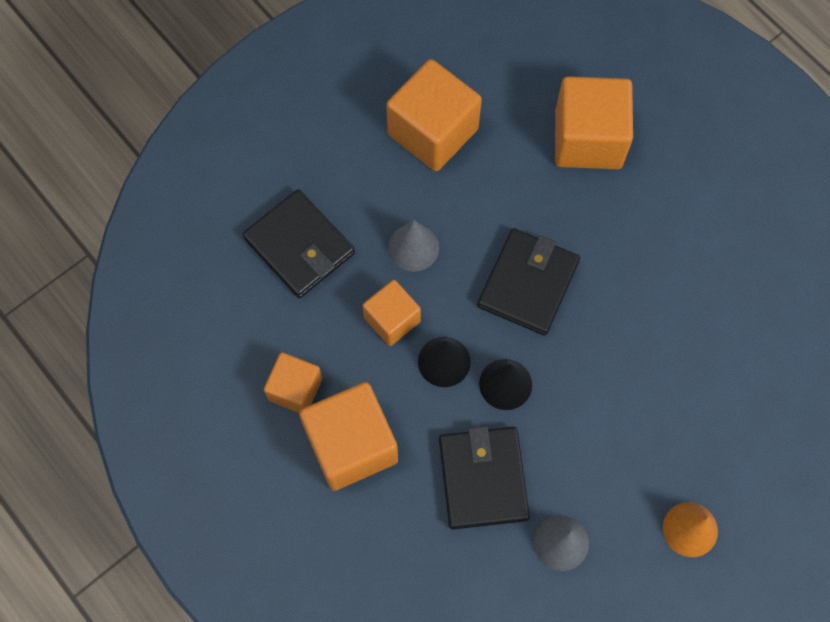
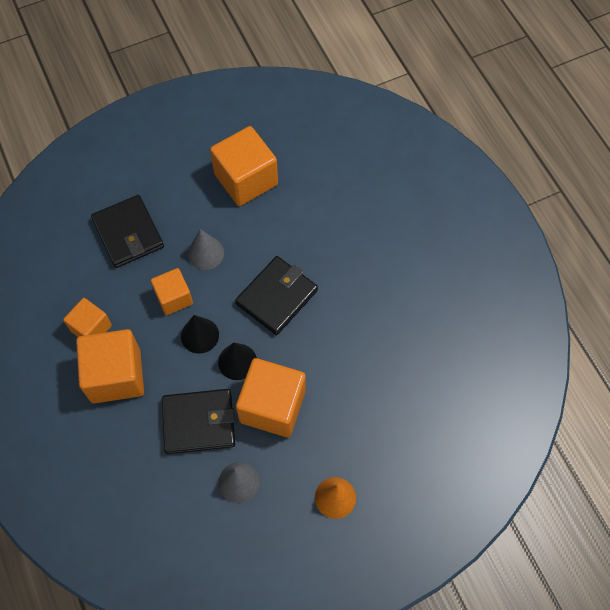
camera: 15 degrees right, 5 degrees down
(483, 478) = (199, 422): black wallet -> black wallet turned 75 degrees clockwise
(588, 139) = (352, 209): orange cube -> orange cube (272, 406)

